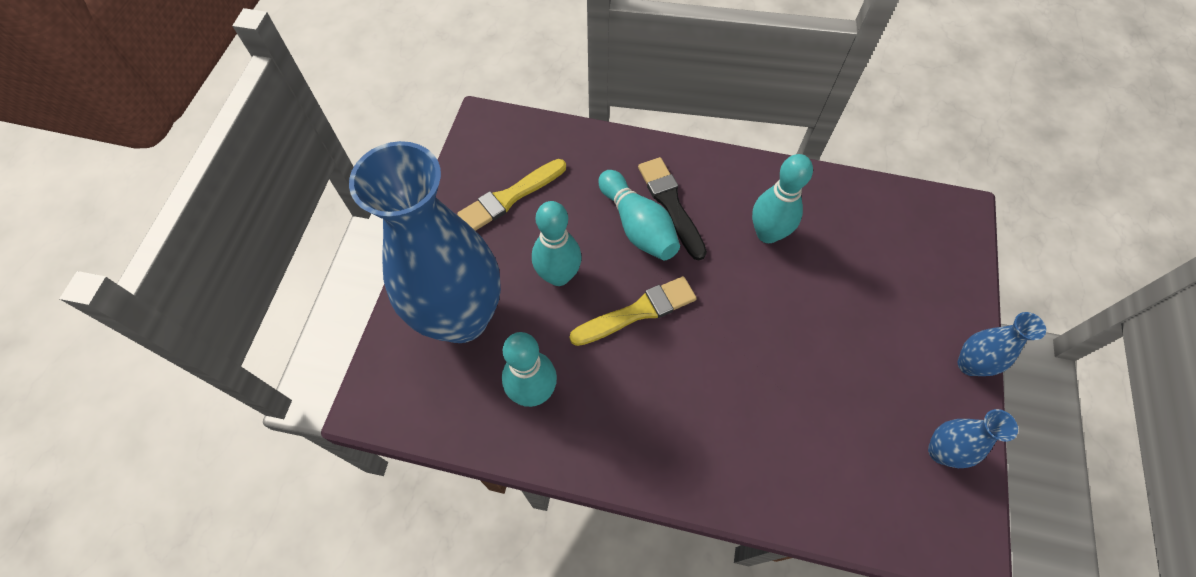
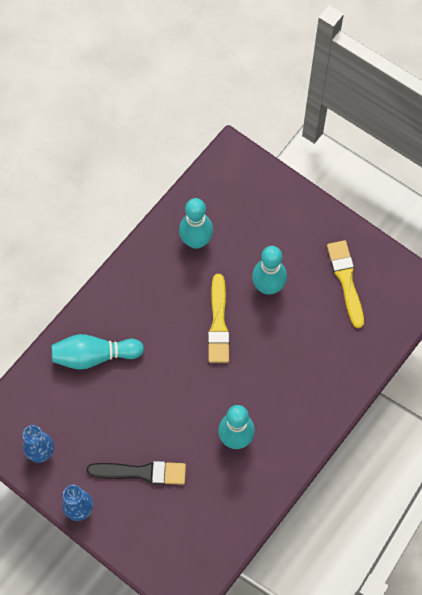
camera: 115 degrees right, 5 degrees up
(461, 317) = (265, 218): blue vase -> none
(638, 226) = (282, 353): turquoise bowling pin -> turquoise bowling pin (94, 356)
(671, 204) = (290, 384): black brush -> black brush (141, 472)

